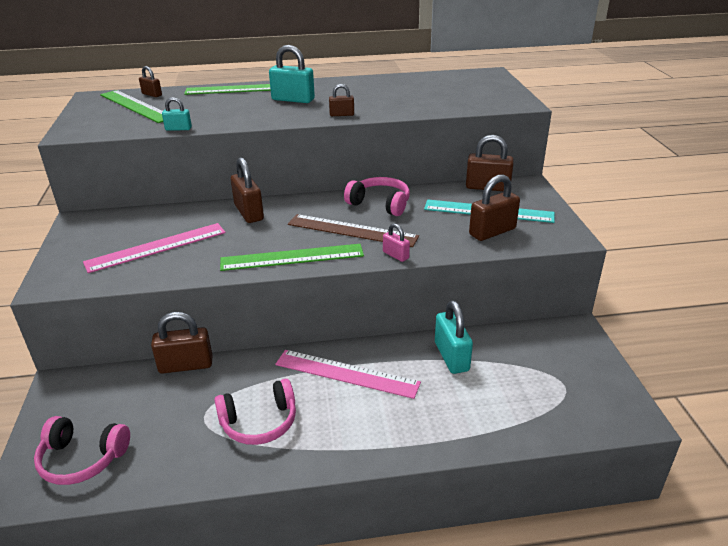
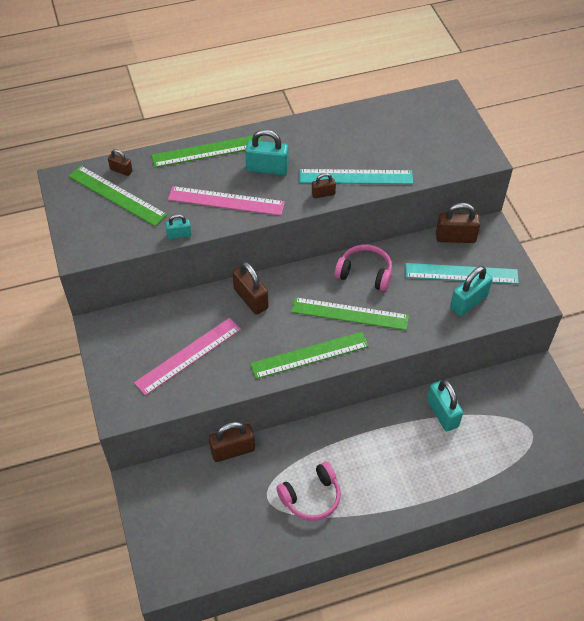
camera: 10 degrees left, 20 degrees up
(82, 459) = (192, 547): pink headphones -> none
(346, 374) = (364, 442): pink ruler -> pink ruler (226, 201)
(352, 230) = (350, 314): brown ruler -> green ruler
(380, 107) = (355, 177): none -> turquoise ruler
(395, 255) = (394, 342): pink padlock -> none
(492, 232) = (468, 302): brown padlock -> turquoise padlock

